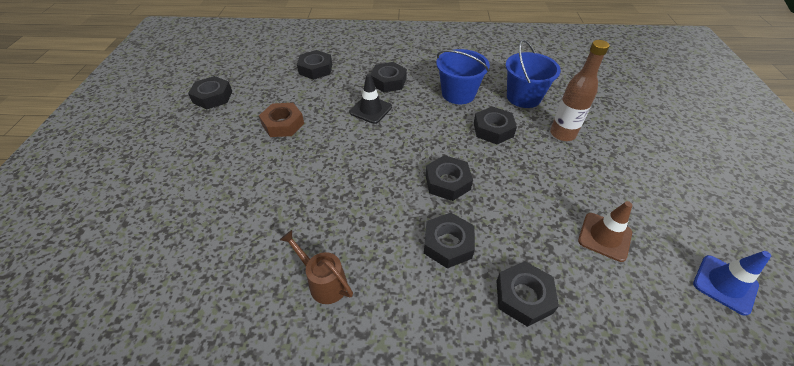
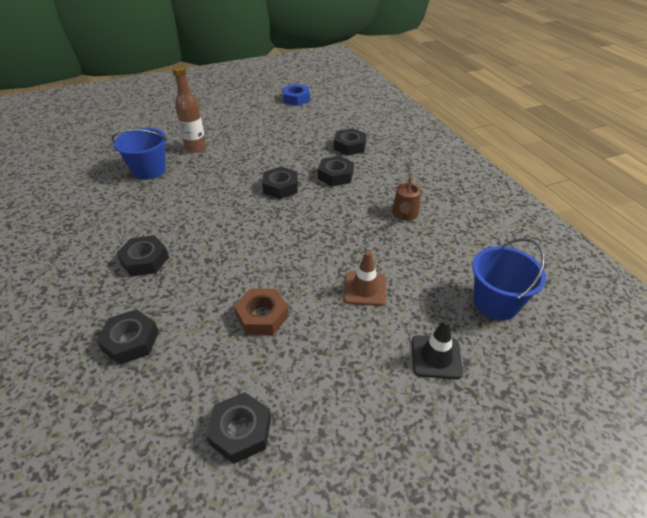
camera: 115 degrees left, 5 degrees down
(370, 110) = (205, 256): black traffic cone -> black traffic cone (436, 357)
(458, 94) = (155, 206): blue bucket -> blue bucket (496, 302)
(493, 129) = (204, 178): black nut -> none
(604, 236) = (288, 127): brown traffic cone -> brown traffic cone (365, 289)
(725, 284) = (296, 99): blue traffic cone -> blue nut

